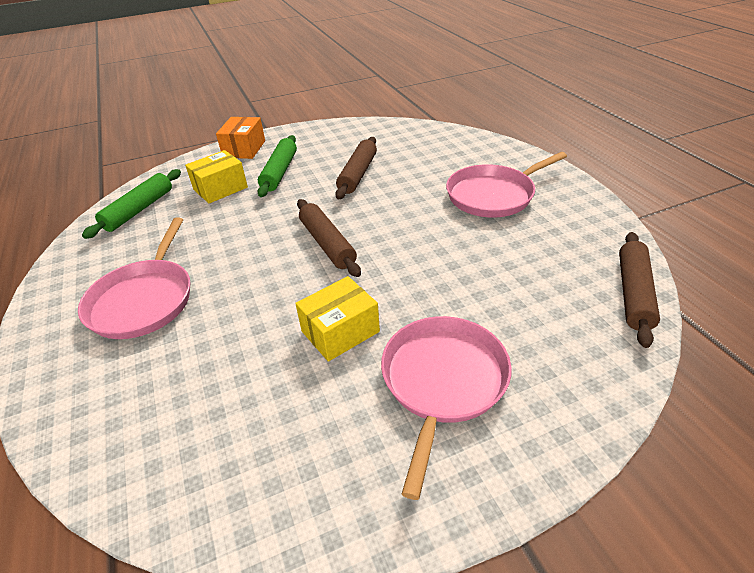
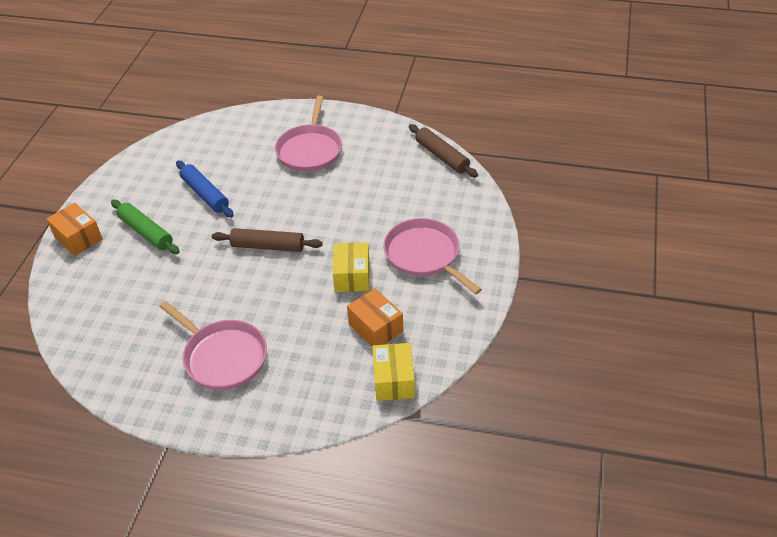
camera: 55 degrees left, 5 degrees up
(139, 210) = (95, 331): green rolling pin -> none
(220, 188) = (125, 274): yellow box -> yellow box (393, 380)
(267, 407) = (376, 328): none -> orange box
(358, 174) = (205, 194): brown rolling pin -> blue rolling pin

